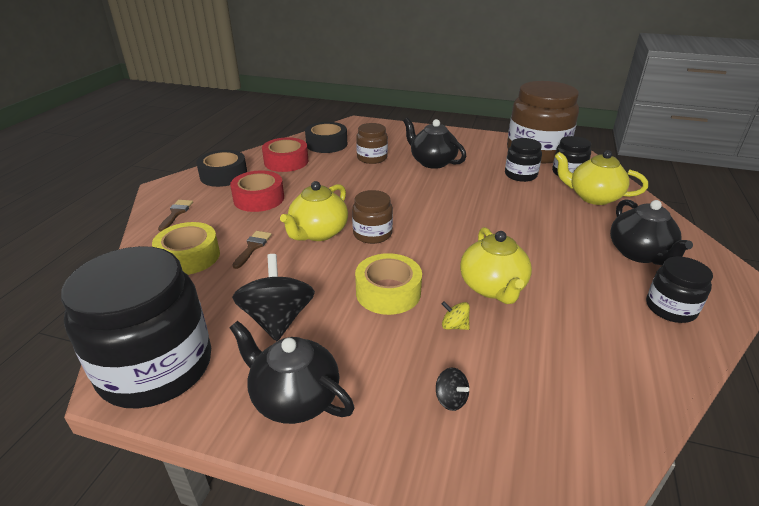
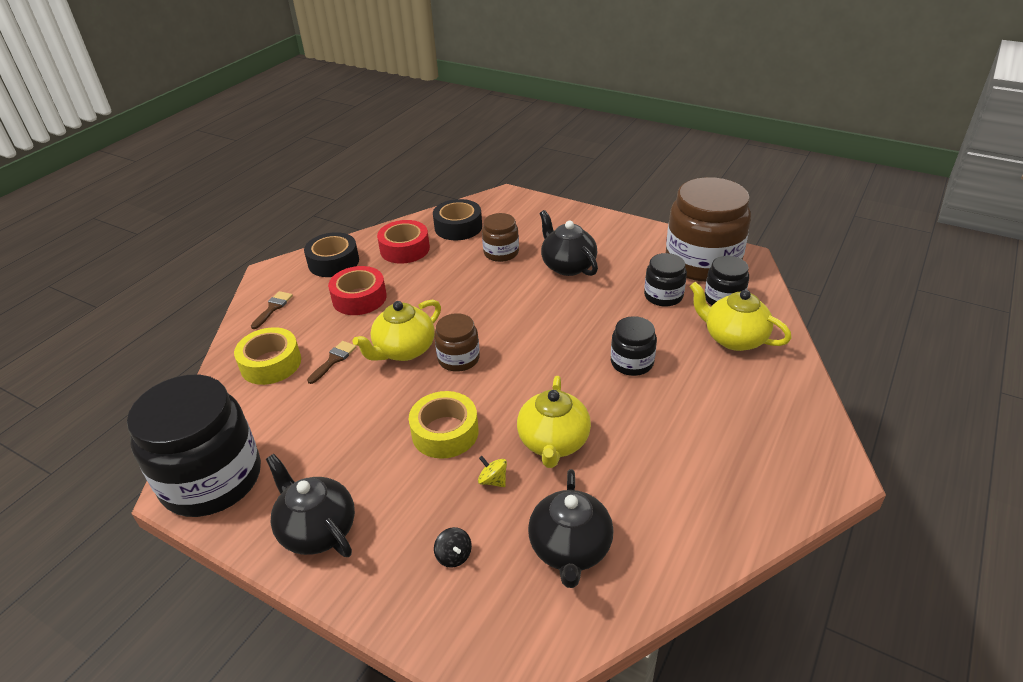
camera: 15 degrees right, 5 degrees up
(278, 319) = (330, 447): black spinning top -> none
(639, 253) = (741, 423): black teapot -> black teapot (570, 549)
(670, 308) = (732, 496): black jar -> black jar (632, 362)

